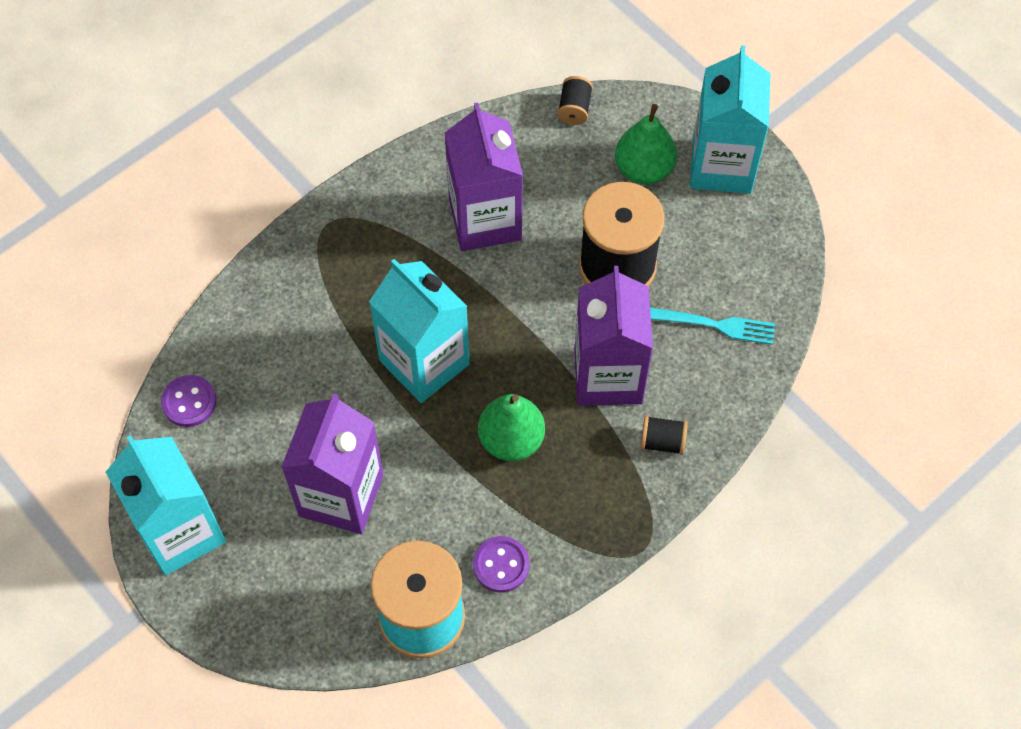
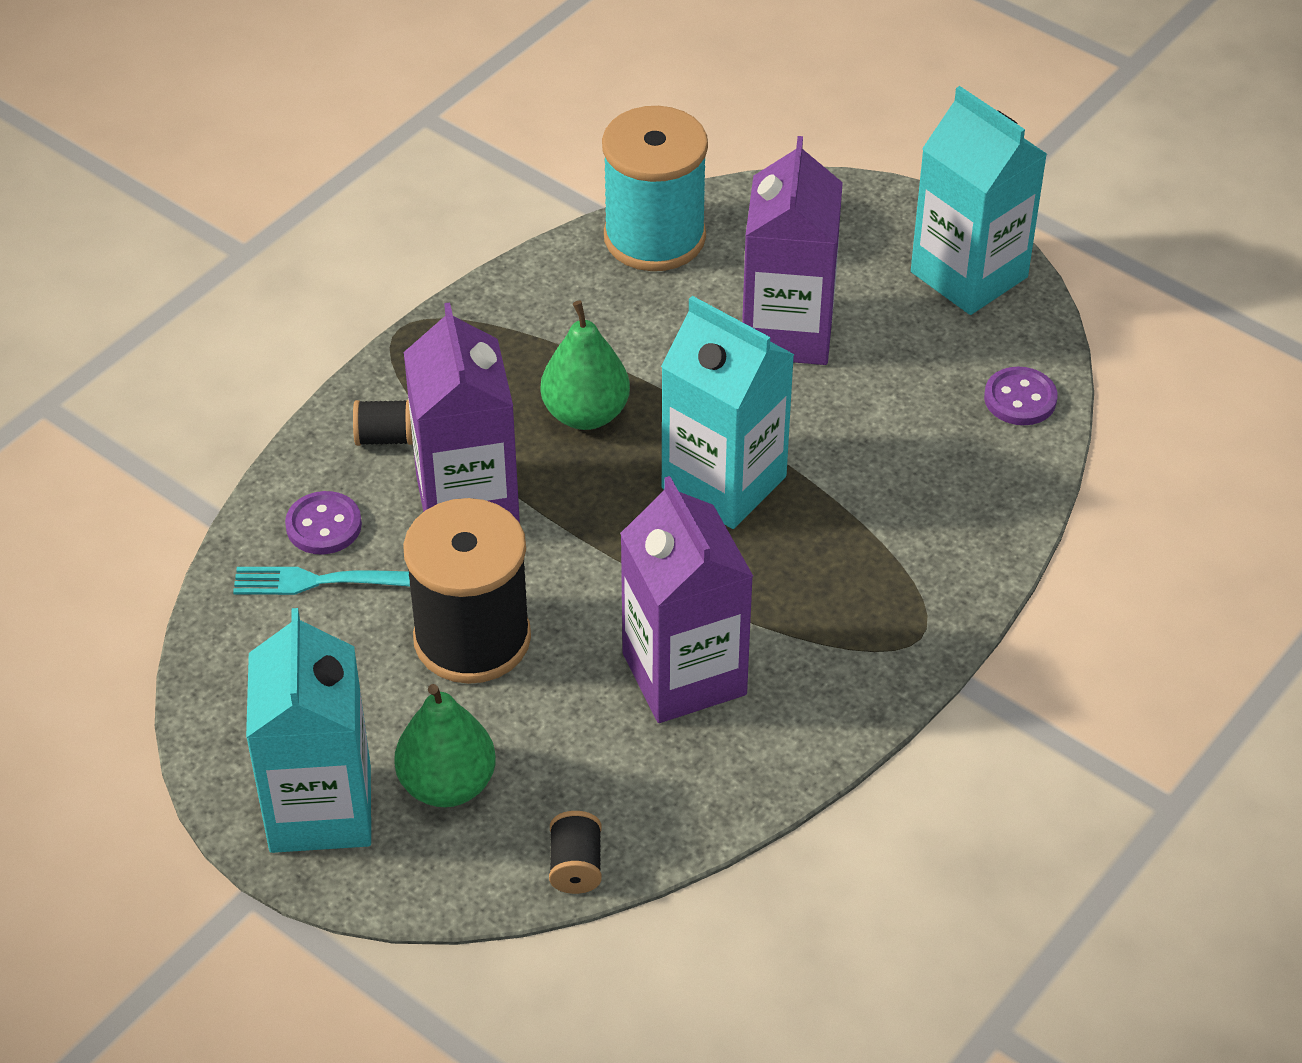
camera: 170 degrees right, 15 degrees down
(501, 565) = (571, 292): purple button -> purple button (324, 525)

